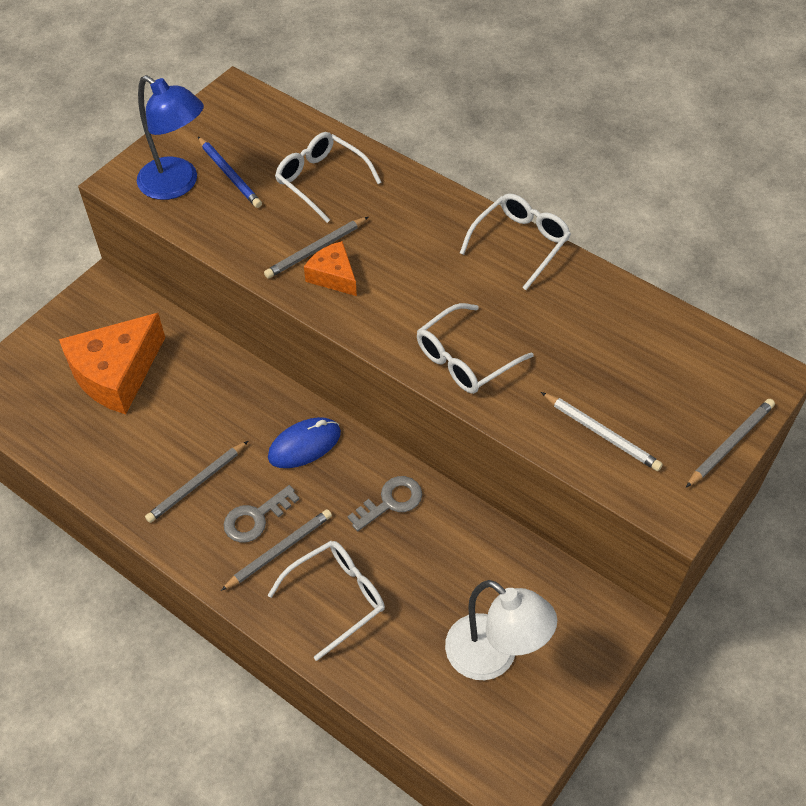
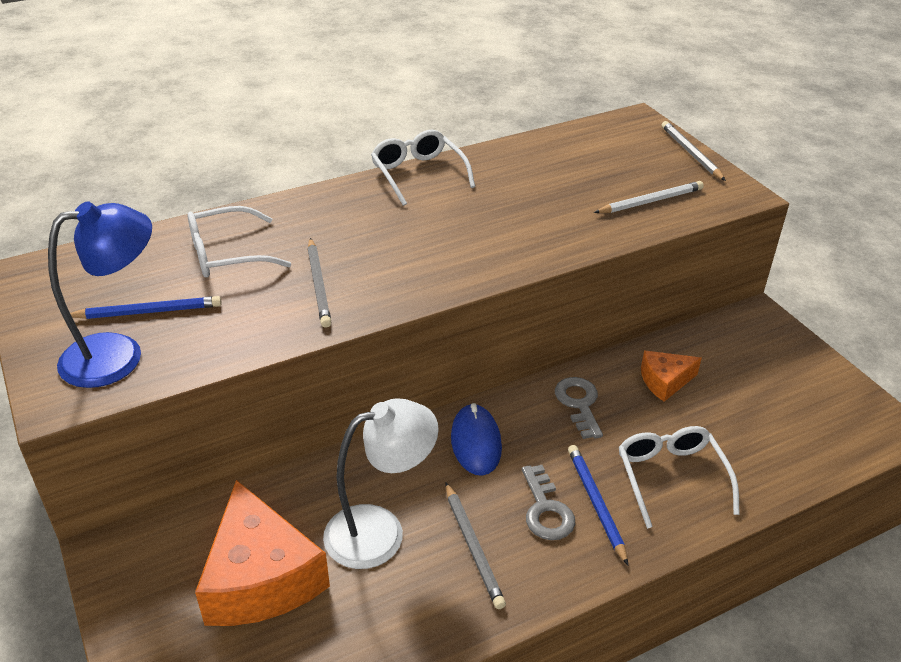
camera: 65 degrees left, 15 degrees down
(279, 551) = (596, 503): grey pencil -> blue pencil
(333, 276) = (364, 284): orange cheese -> orange cheese (665, 381)
(465, 359) = (527, 240): white glasses -> none
(493, 657) = (771, 395): white lamp -> white lamp (380, 531)

